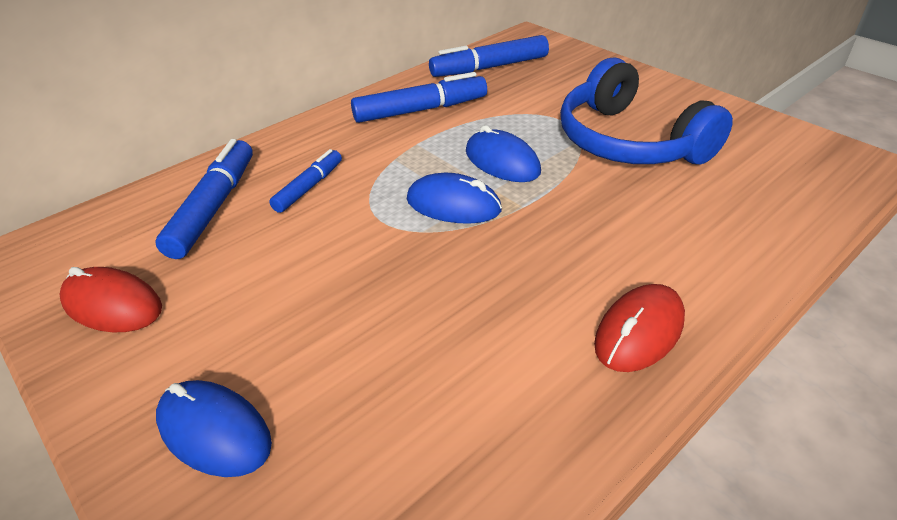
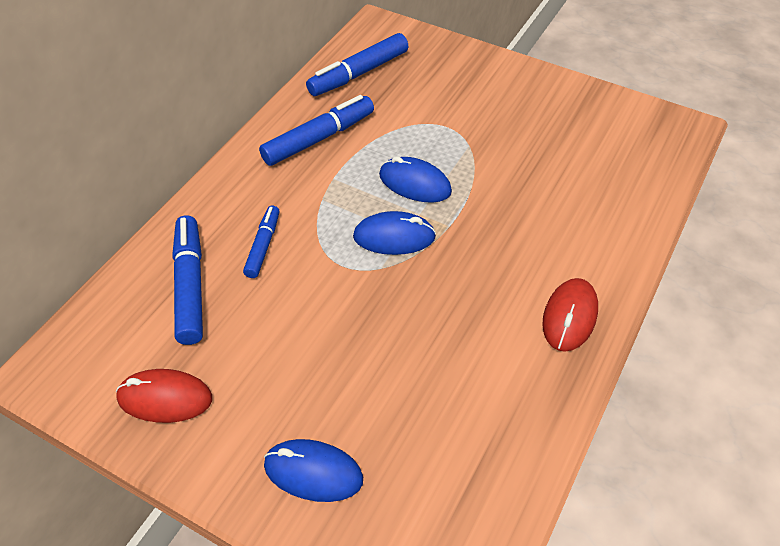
camera: 20 degrees left, 10 degrees up
(629, 141) = (509, 140): blue headphones -> none

